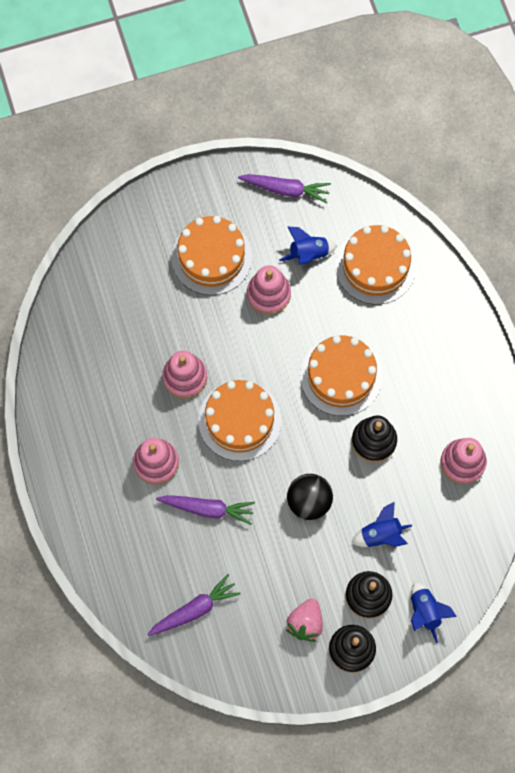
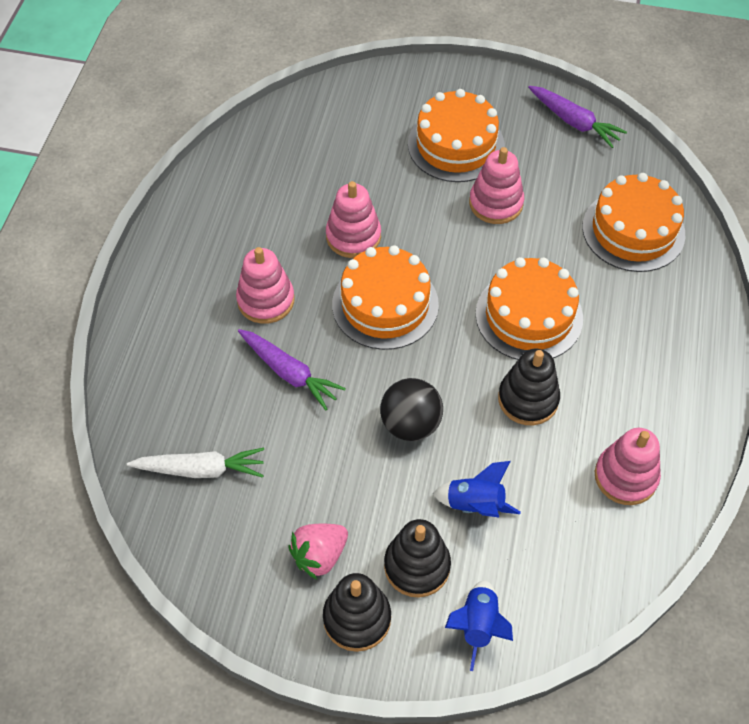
camera: 30 degrees right, 15 degrees down
(194, 609) = (201, 469): purple carrot -> white carrot
(308, 254) = (563, 187): blue rocket -> none

